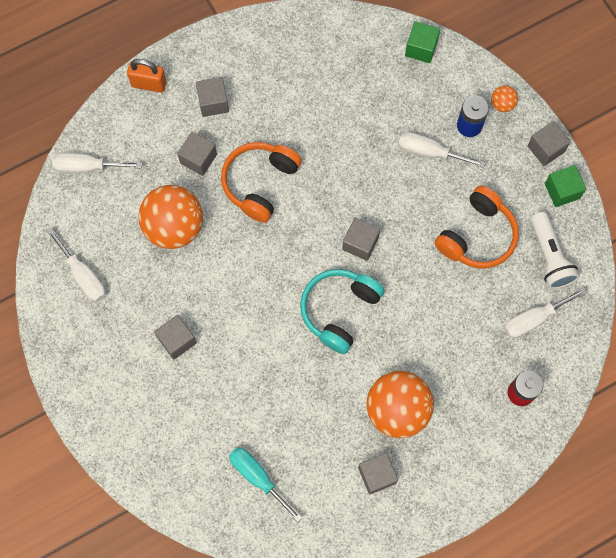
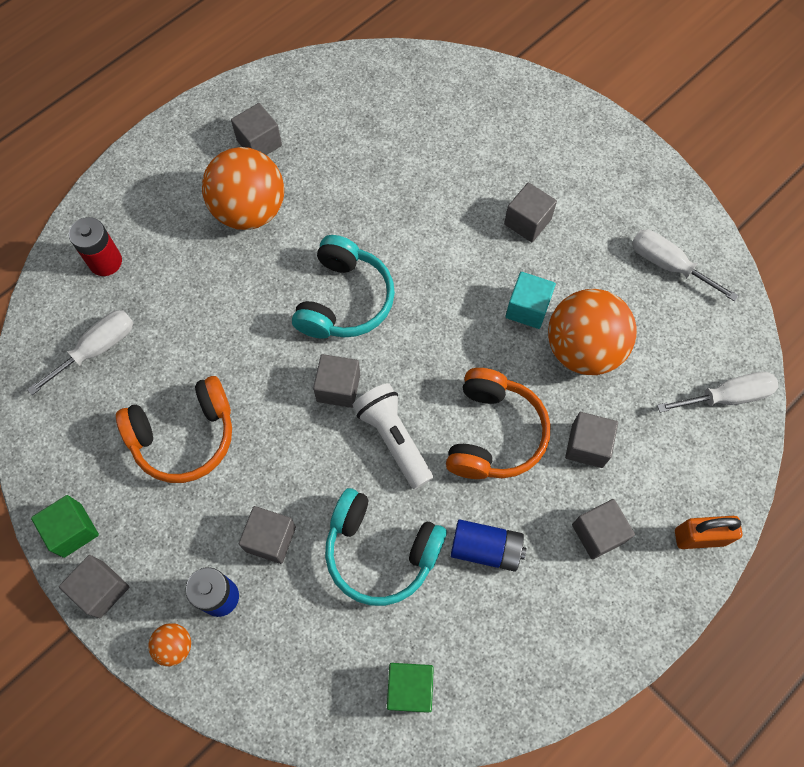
camera: 165 degrees right, 5 degrees down
(203, 268) = (527, 308): none -> turquoise cube
(257, 477) = (389, 112): turquoise screwdriver -> none
(289, 111) = (486, 548): none -> blue battery
(359, 127) = (380, 551): none -> turquoise headphones
(421, 48) = (316, 710): green cube -> green cube (410, 688)
(429, 152) = (270, 539): white screwdriver -> grey cube
(477, 236) = (184, 436): orange headphones -> orange headphones turned 135 degrees counterclockwise
(549, 257) = (83, 433): white flashlight -> white flashlight (393, 438)

